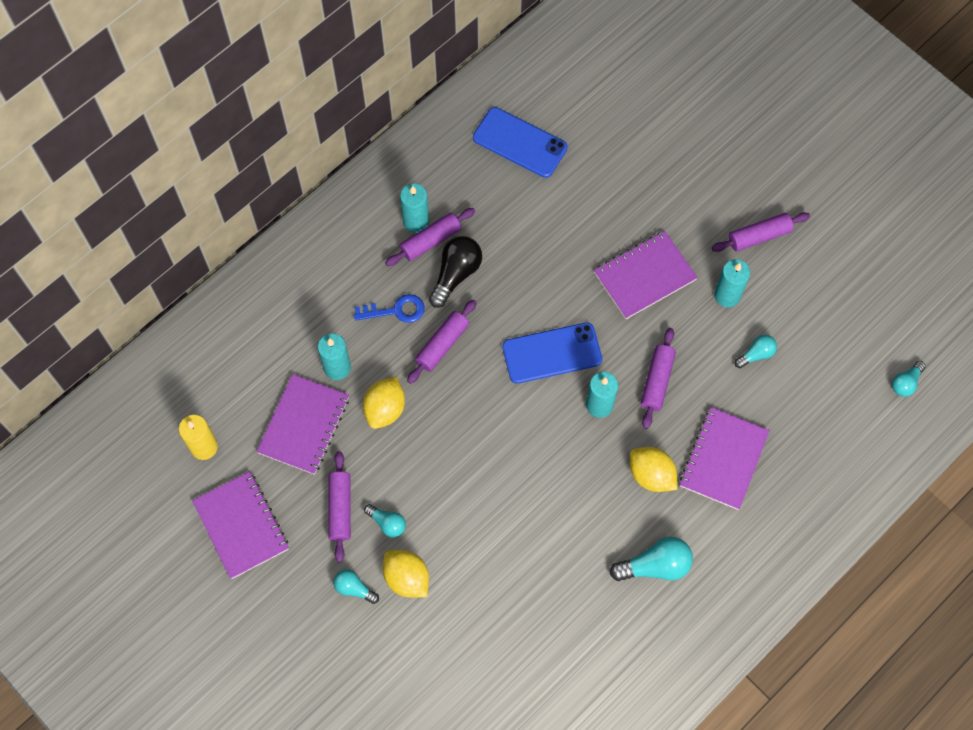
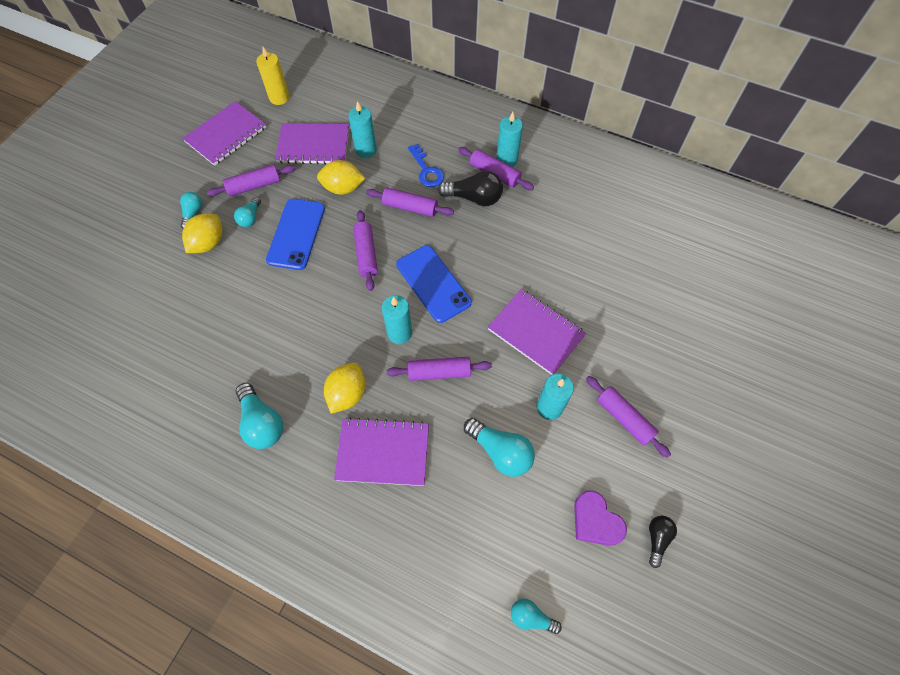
camera: 70 degrees right, 5 degrees down
(488, 410) = (366, 254): none -> purple rolling pin
(520, 143) = (611, 205): blue phone -> blue phone (296, 234)
(756, 354) = (500, 451): turquoise light bulb -> turquoise light bulb, size x1.69
(843, 300) = (595, 521): none -> purple heart
(872, 258) = (657, 539): none -> black light bulb

